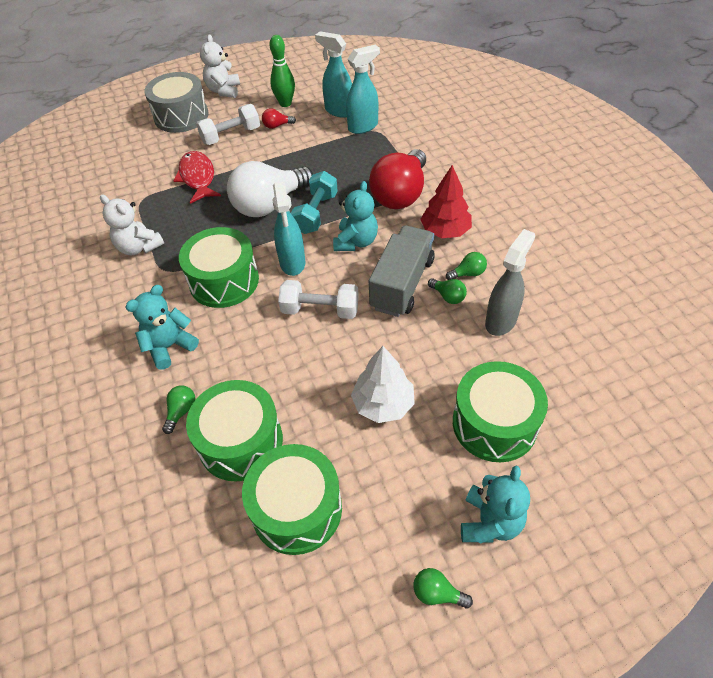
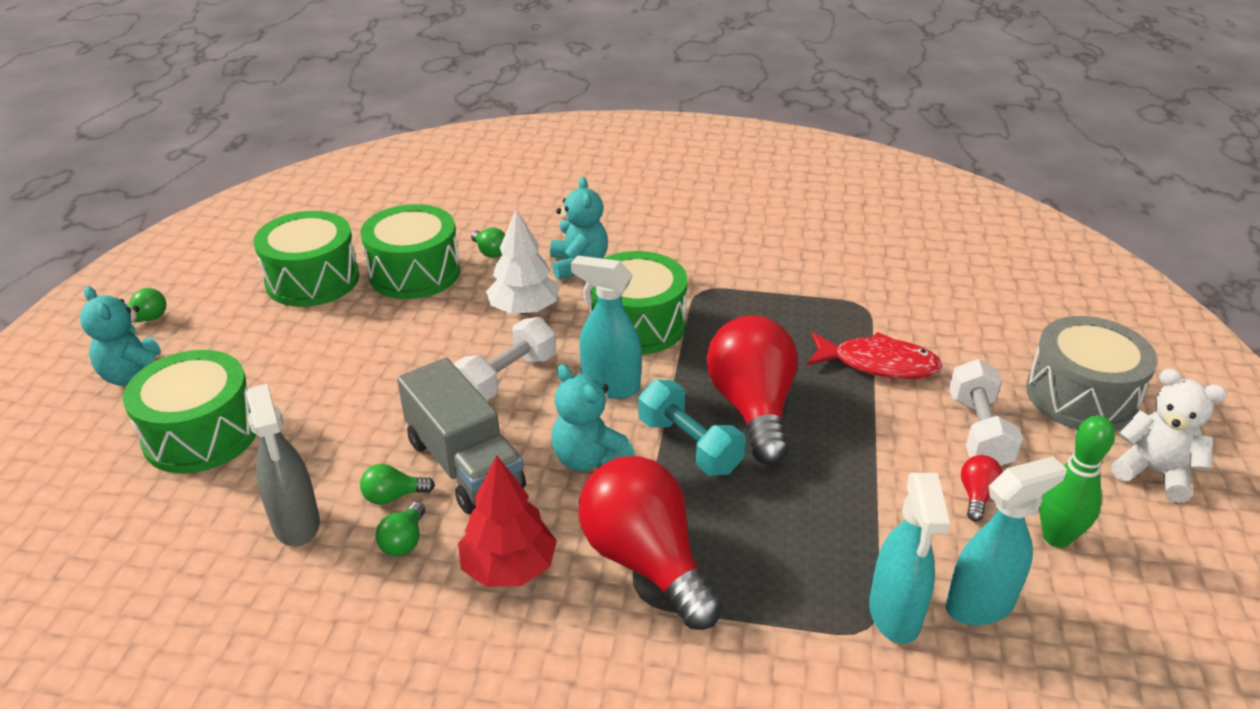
camera: 120 degrees right, 15 degrees down
(139, 247) = (763, 282): white teddy bear -> none
(269, 204) = (753, 408): white light bulb -> red light bulb
(383, 404) = (332, 369): white tree -> white tree (524, 310)

